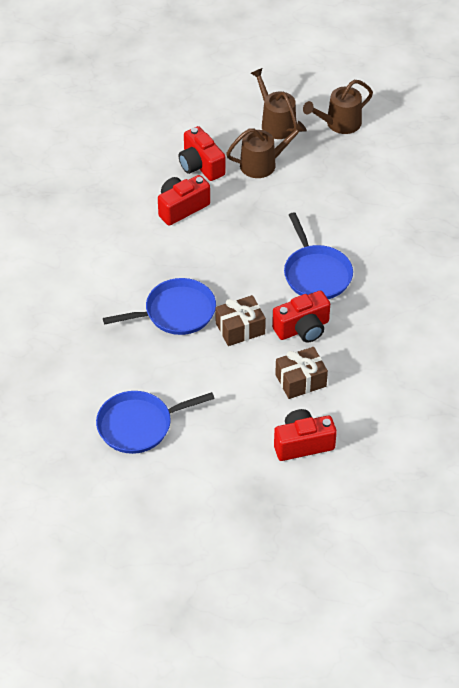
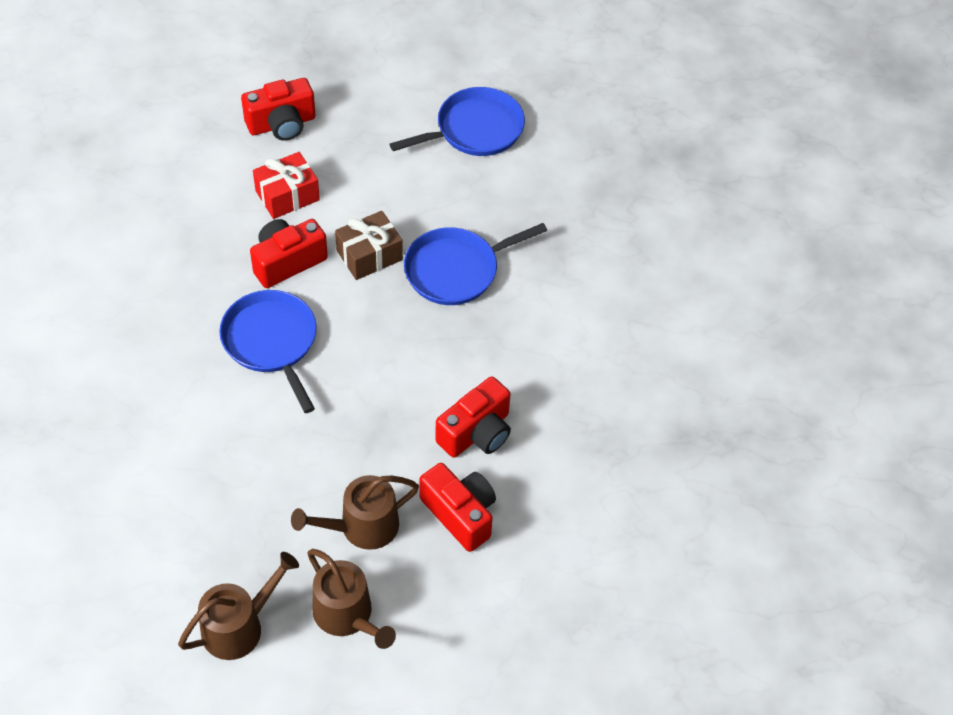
camera: 170 degrees right, 5 degrees up
(300, 380) = (287, 195): brown gift -> red gift

